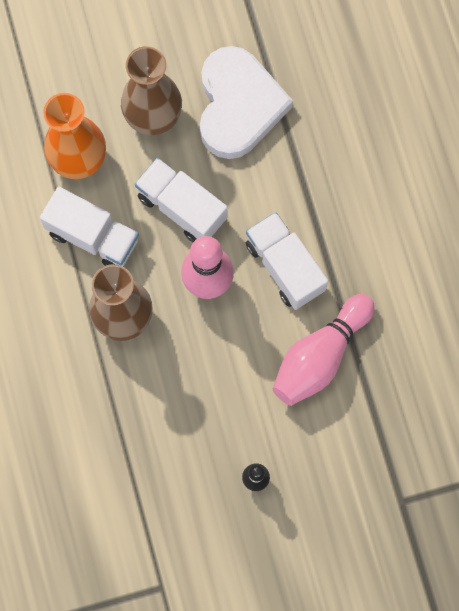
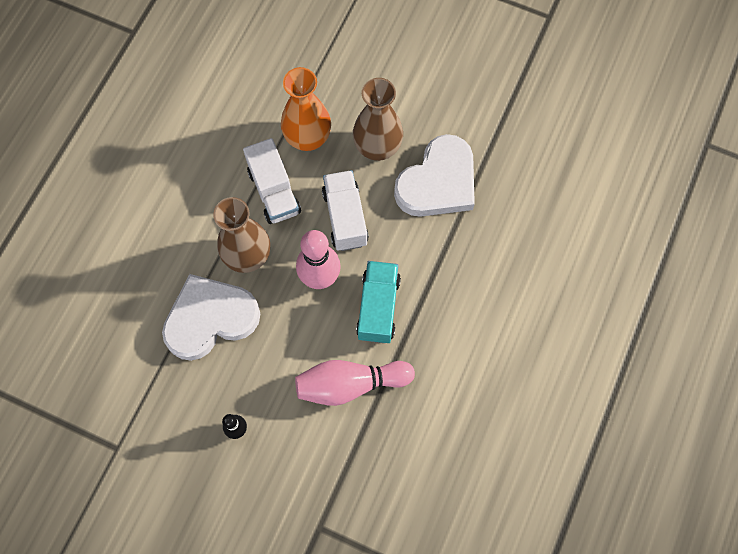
camera: 40 degrees right, 5 degrees down
(140, 402) = (210, 318): none -> white heart
(285, 267) = (378, 307): white truck -> turquoise truck

